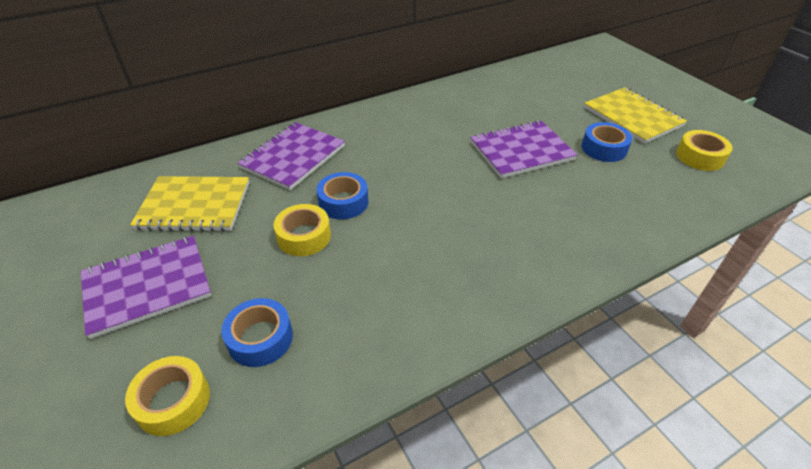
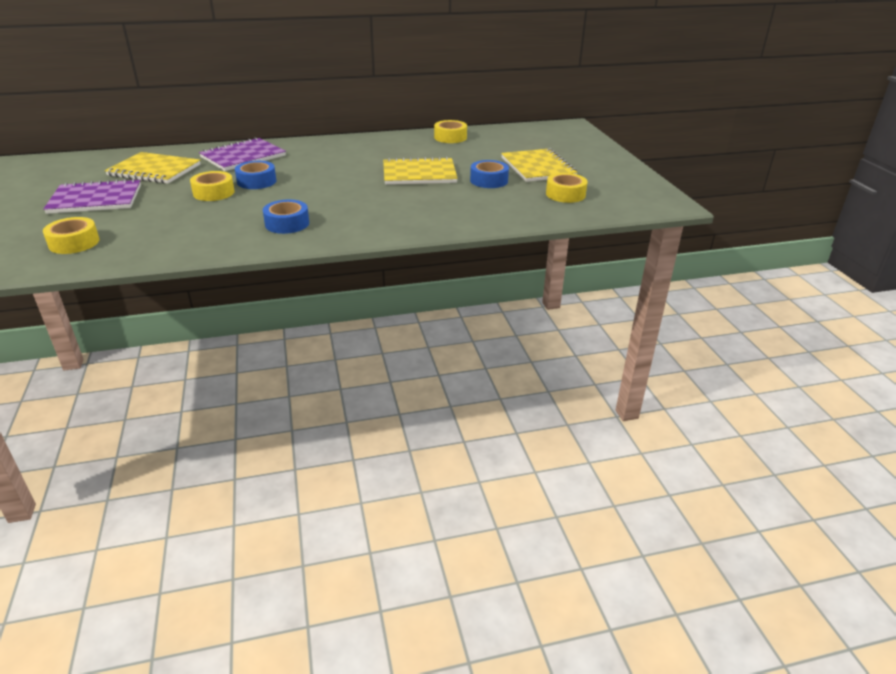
camera: 15 degrees right, 10 degrees down
(260, 338) = (145, 228): blue tape -> blue tape (287, 224)
(502, 83) = (450, 137): none -> yellow tape
(521, 151) = (419, 174): purple notebook -> yellow notebook

